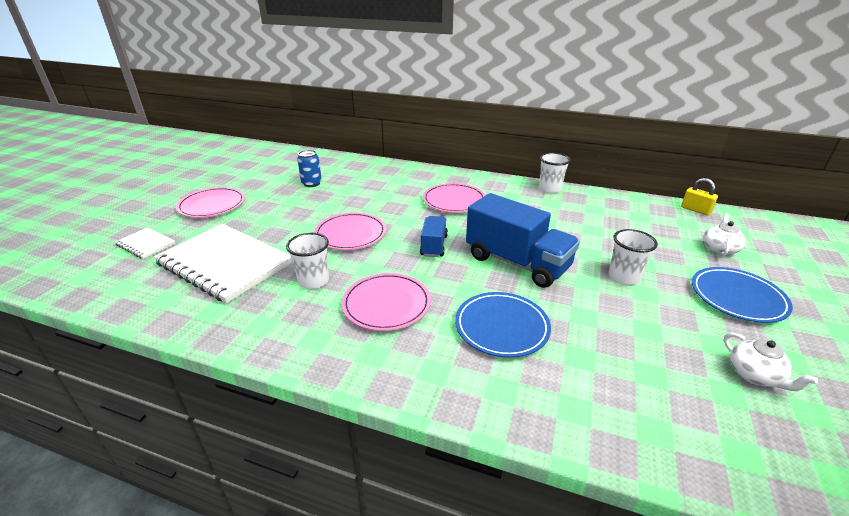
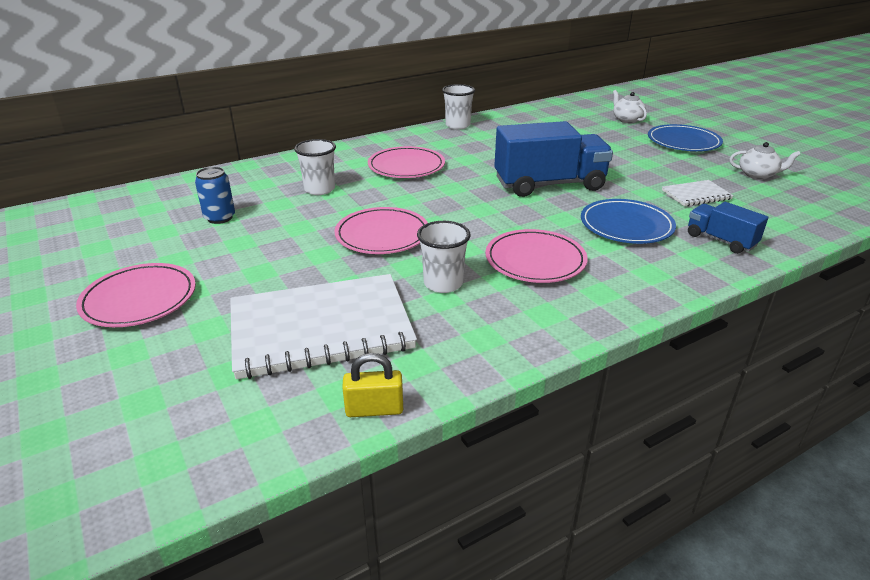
camera: 50 degrees left, 0 degrees up
(146, 244) = (159, 380): white notebook -> white notebook (696, 195)
(434, 246) = (471, 205): blue truck -> blue truck (720, 240)
(624, 277) = (619, 160): white cup -> white cup (319, 189)
(695, 210) = (571, 102): yellow padlock -> yellow padlock (374, 409)

